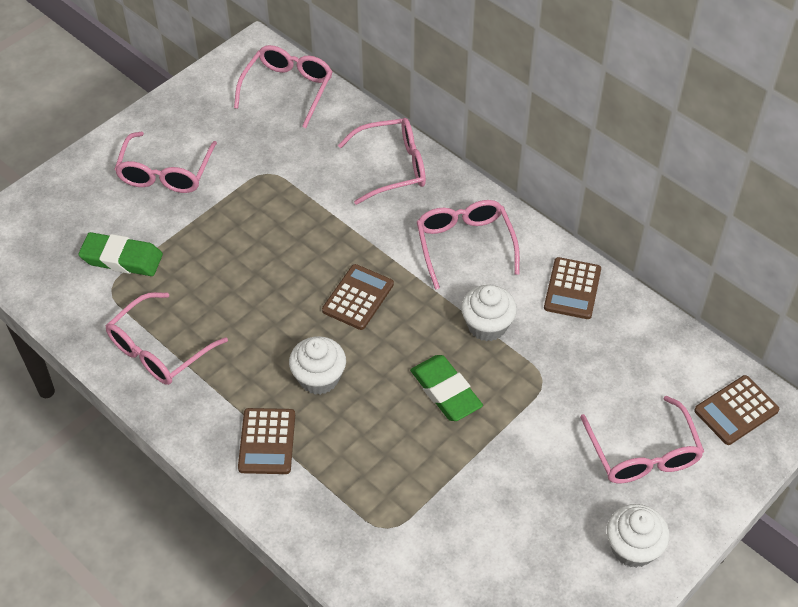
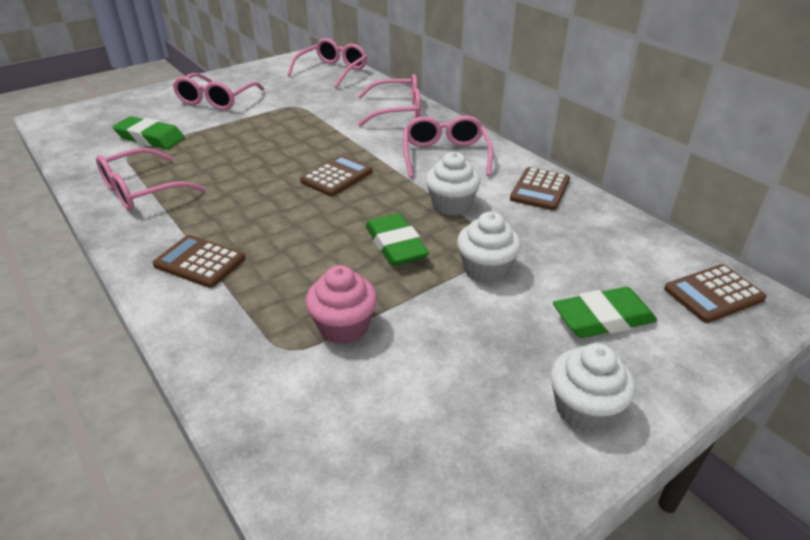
camera: 10 degrees right, 15 degrees down
(267, 441) = (199, 262): brown calculator -> brown calculator turned 105 degrees clockwise
(319, 378) = (275, 223): white cupcake -> white cupcake (486, 270)
(426, 497) = (344, 327): none -> pink cupcake
(643, 454) = (603, 318): pink glasses -> green eraser

